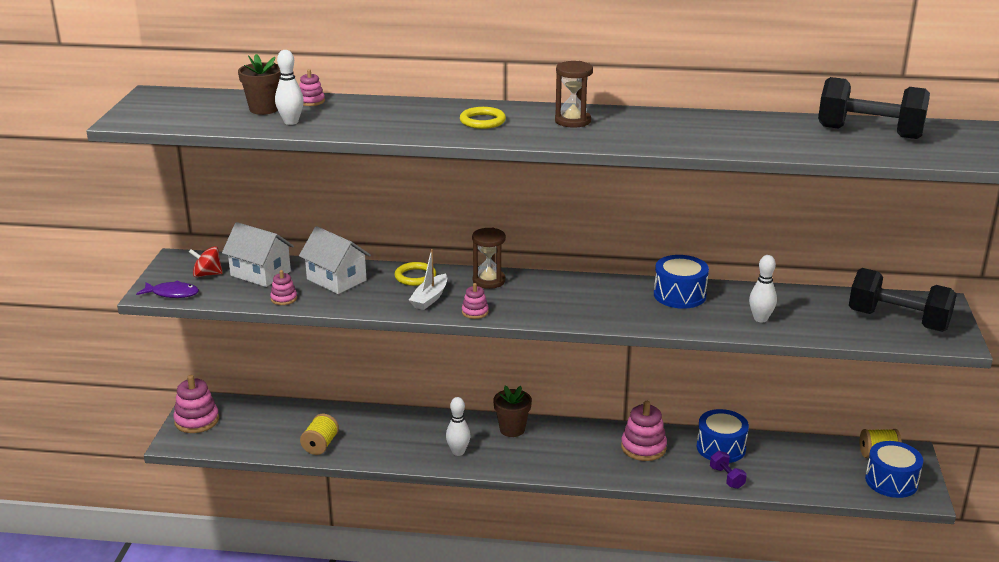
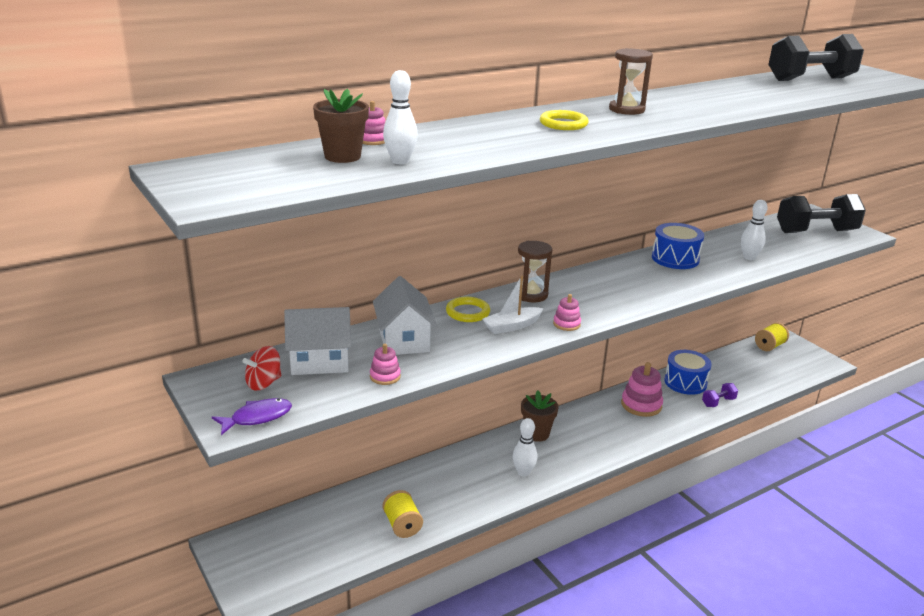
camera: 40 degrees left, 0 degrees up
(197, 420) = (246, 563): pink stacking toy -> none
(336, 280) = (404, 340): white house -> white house turned 75 degrees clockwise
(430, 298) = (512, 326): white boat -> white boat turned 75 degrees clockwise
(727, 478) = (718, 402): purple dumbbell -> purple dumbbell turned 60 degrees counterclockwise
(891, 481) = (800, 360): blue drum -> none

